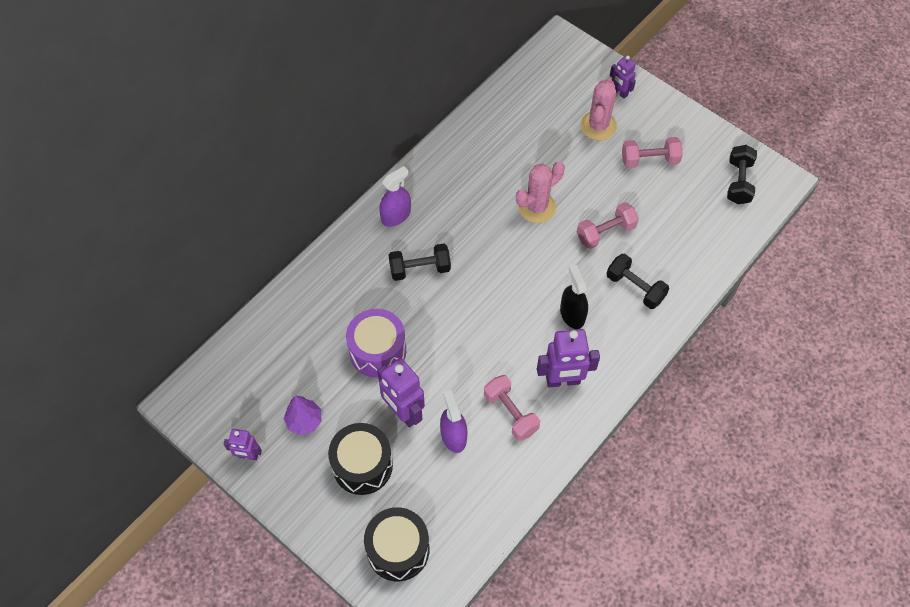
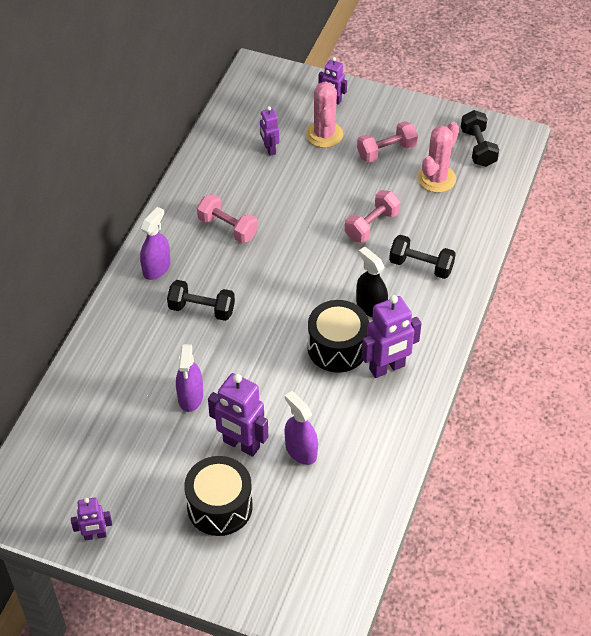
camera: 20 degrees left, 10 degrees down
(304, 421) = (141, 484): purple tree -> none
(377, 351) = (190, 397): purple drum -> purple spray bottle
(398, 549) = (289, 572): black drum -> black drum (337, 348)
(420, 269) = (202, 309): black dumbbell -> black dumbbell turned 45 degrees clockwise
(510, 413) = (348, 412): pink dumbbell -> pink dumbbell (227, 228)
(536, 207) = (295, 222): pink cactus -> pink cactus (436, 179)
(542, 126) = (269, 149): none -> purple robot

